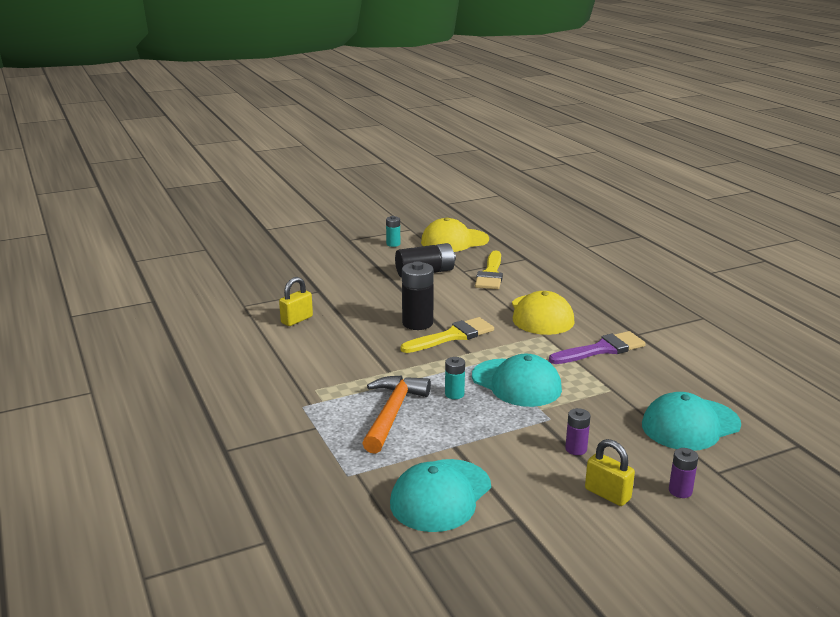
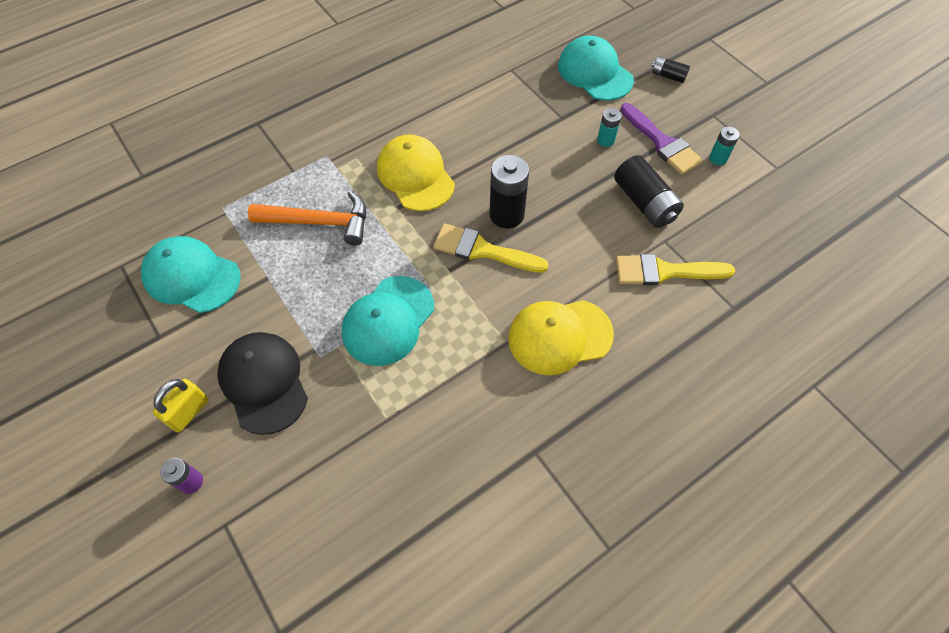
camera: 80 degrees right, 35 degrees up
(297, 247) = (668, 76): none -> black battery
(297, 320) = (489, 115): yellow padlock -> none
(452, 336) = (483, 250): yellow brush -> yellow brush turned 150 degrees clockwise
(454, 241) = (758, 220): yellow cap -> yellow cap (415, 175)
(454, 394) = (359, 267): turquoise battery -> turquoise battery (605, 140)
(576, 449) = (264, 382): purple battery -> black cap
(601, 349) = (482, 407): purple brush -> purple brush (661, 142)
(690, 425) = (316, 503): turquoise cap -> turquoise cap (594, 73)

